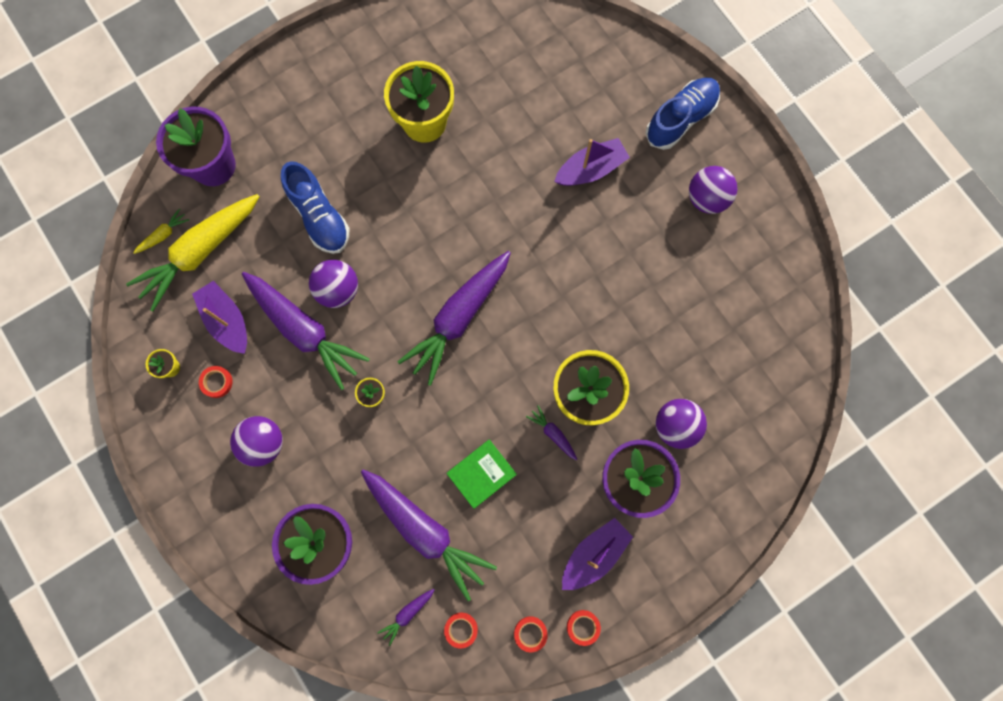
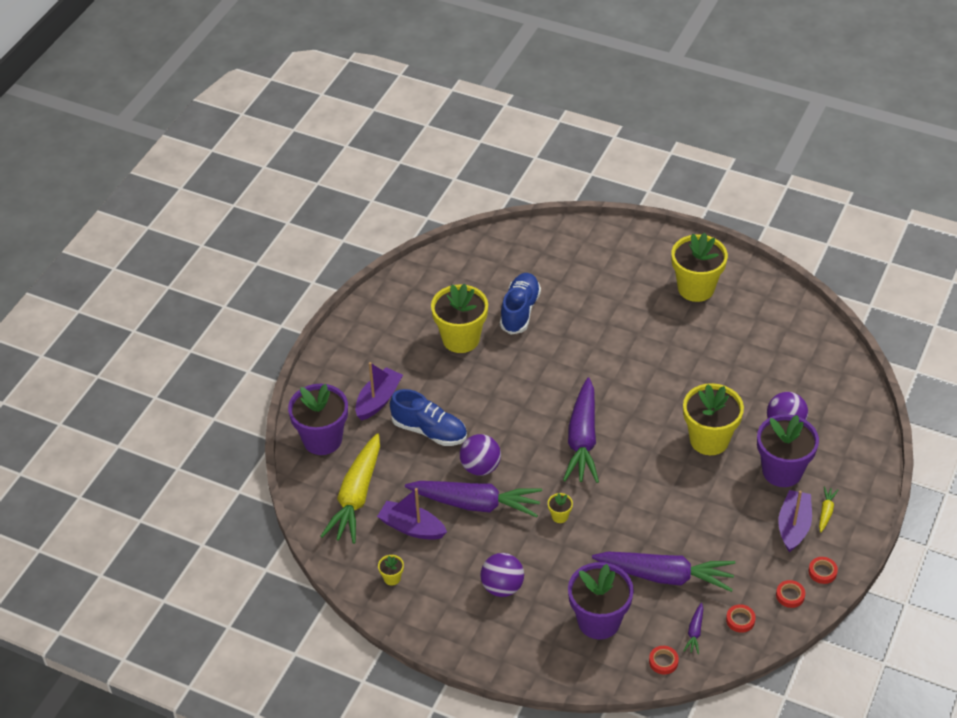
camera: 30 degrees left, 30 degrees down
(163, 235) = (318, 500): yellow carrot -> yellow carrot (826, 512)
(217, 382) = (435, 568): red tape -> red tape (663, 661)
(481, 474) = (676, 521): green book -> none
(553, 434) = (706, 472): purple carrot -> none
(590, 169) = (602, 310): purple boat -> purple boat (378, 400)
(680, 119) = (640, 253): blue shoe -> blue shoe (520, 311)
(707, 198) = (696, 288): purple ball -> yellow flower pot

